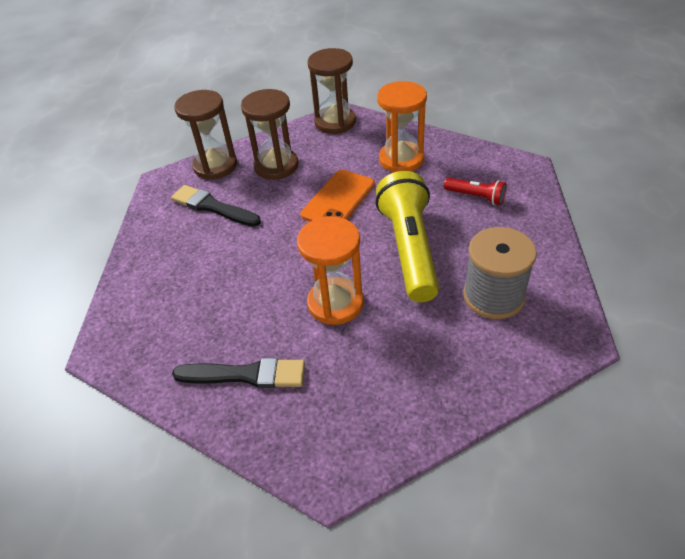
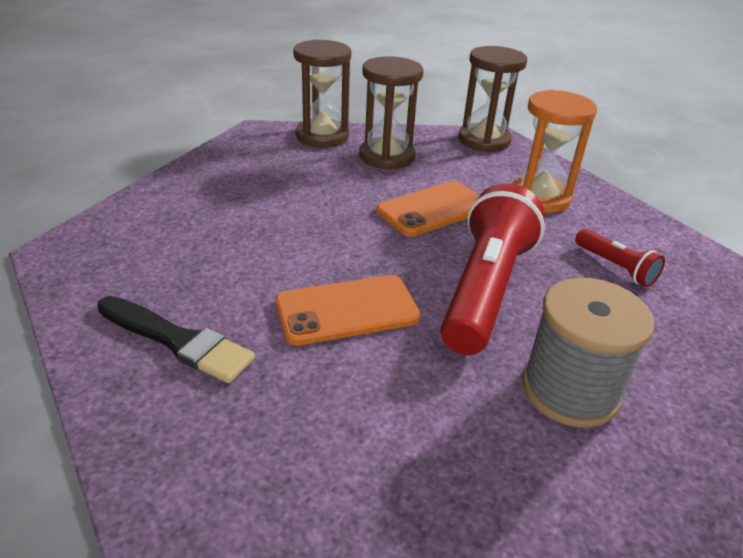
camera: 20 degrees right, 10 degrees down
(213, 207) = (288, 168): black brush -> none
(335, 303) = (347, 310): orange hourglass -> orange phone
(409, 249) = (485, 289): yellow flashlight -> red flashlight

